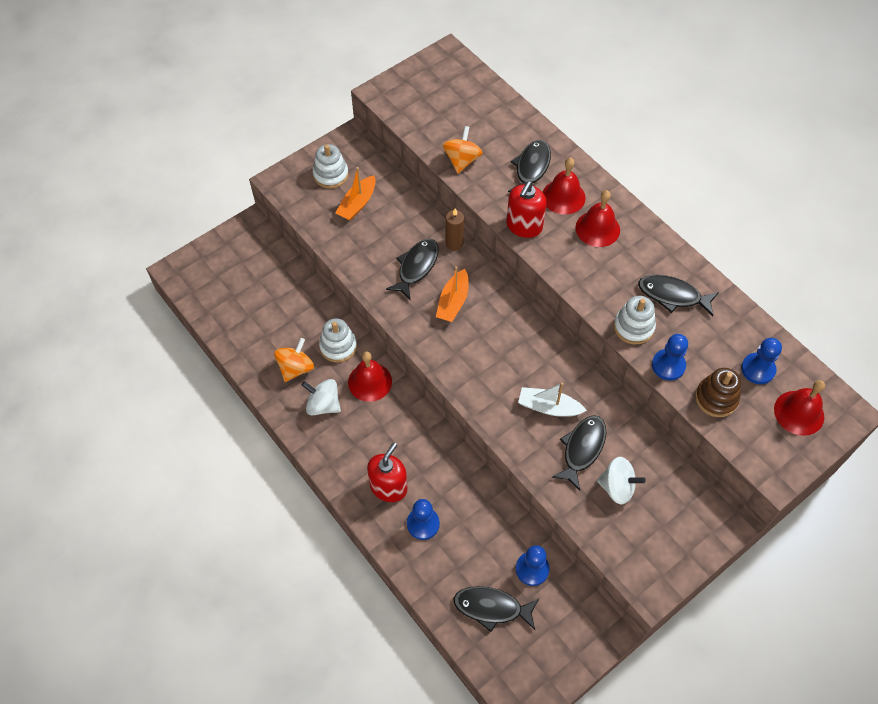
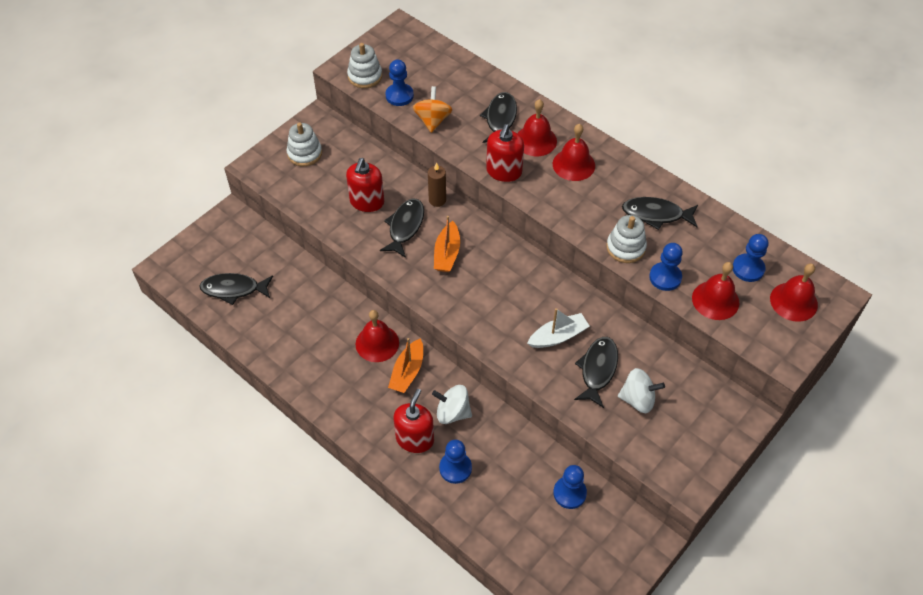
camera: 10 degrees left, 5 degrees down
(296, 368) = (301, 341): orange spinning top -> none
(323, 405) = (335, 372): white spinning top -> white spinning top (452, 412)
(338, 346) = (339, 315): white stacking toy -> white stacking toy (365, 76)
(357, 204) = (336, 177): orange boat -> orange boat (407, 372)
(383, 235) = (367, 202): none -> red soap dispenser
(433, 129) = (399, 96): none -> blue pawn
(492, 608) = (538, 536): black fish -> black fish (234, 289)
(549, 407) = (558, 336): white boat -> white boat turned 150 degrees clockwise
(716, 398) = (715, 300): brown stacking toy -> red bell

